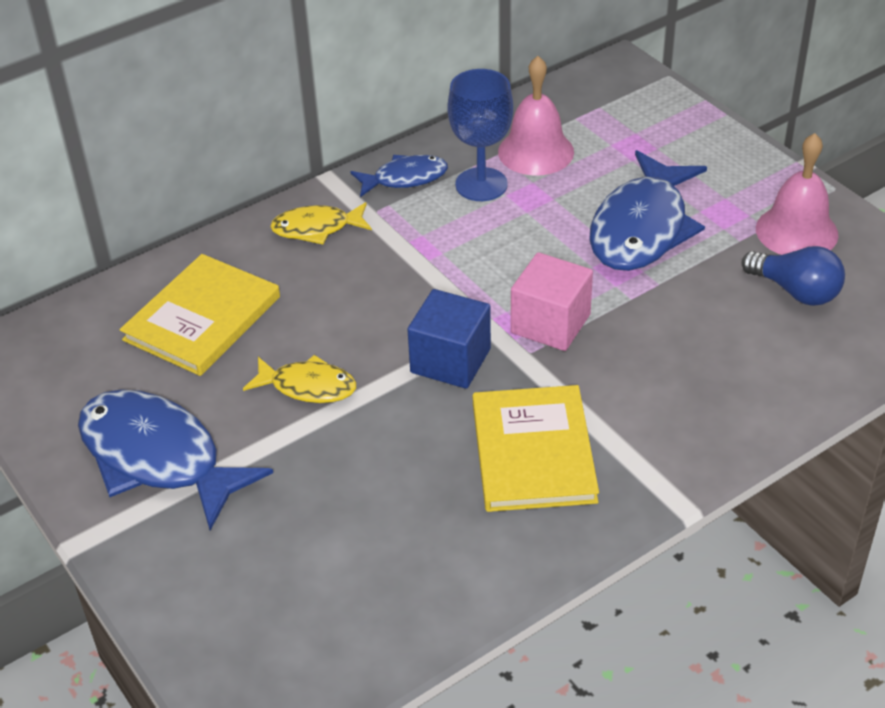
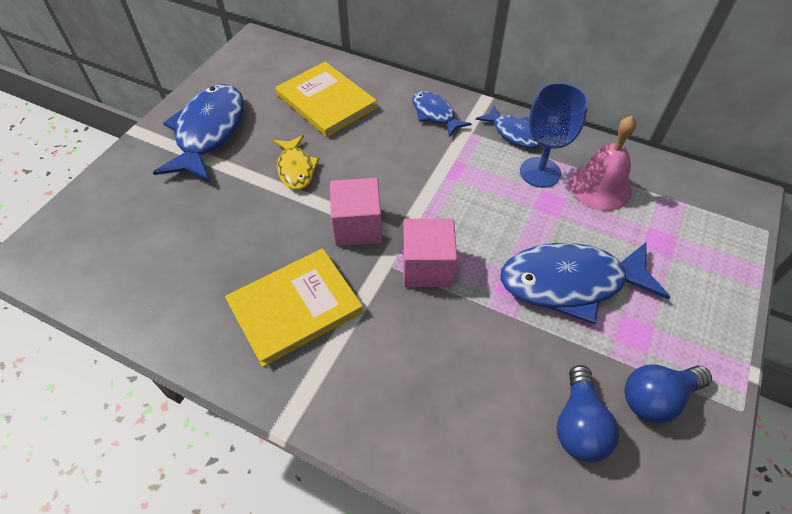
camera: 60 degrees right, 10 degrees up
(202, 318) = (326, 101): yellow book -> yellow book turned 45 degrees clockwise
(316, 228) = (435, 114): yellow fish -> blue fish
(450, 361) = (357, 226): blue cube -> pink cube
(796, 231) = (656, 398): pink bell -> blue light bulb

